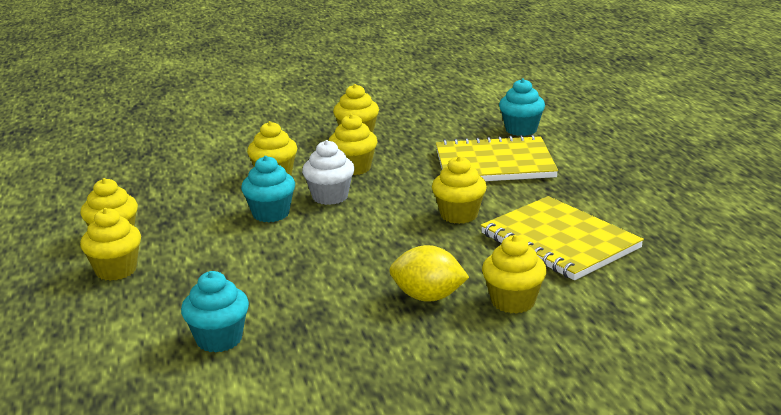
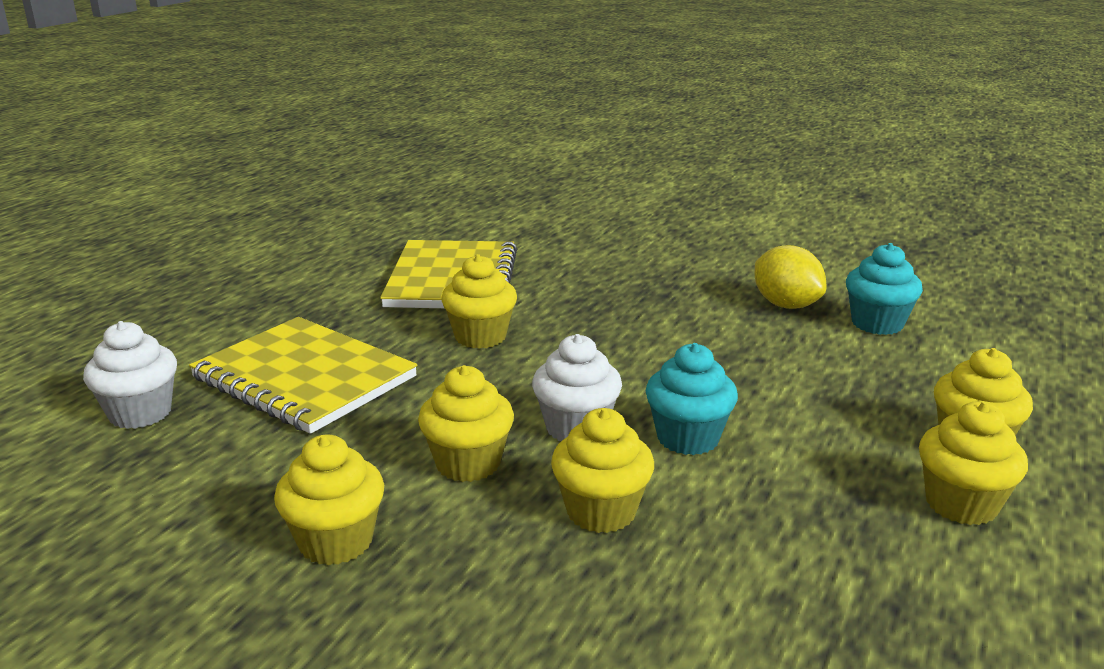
camera: 140 degrees left, 0 degrees up
(428, 297) = (645, 285): yellow lemon -> yellow lemon (786, 305)
(513, 302) = (584, 259): yellow cupcake -> none
(521, 130) = (140, 413): turquoise cupcake -> white cupcake

